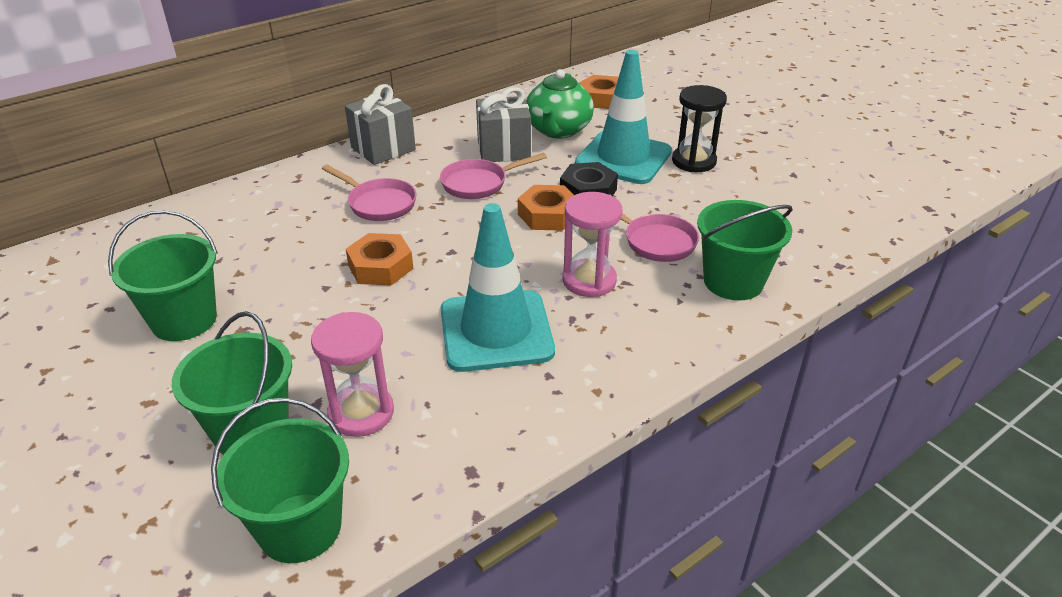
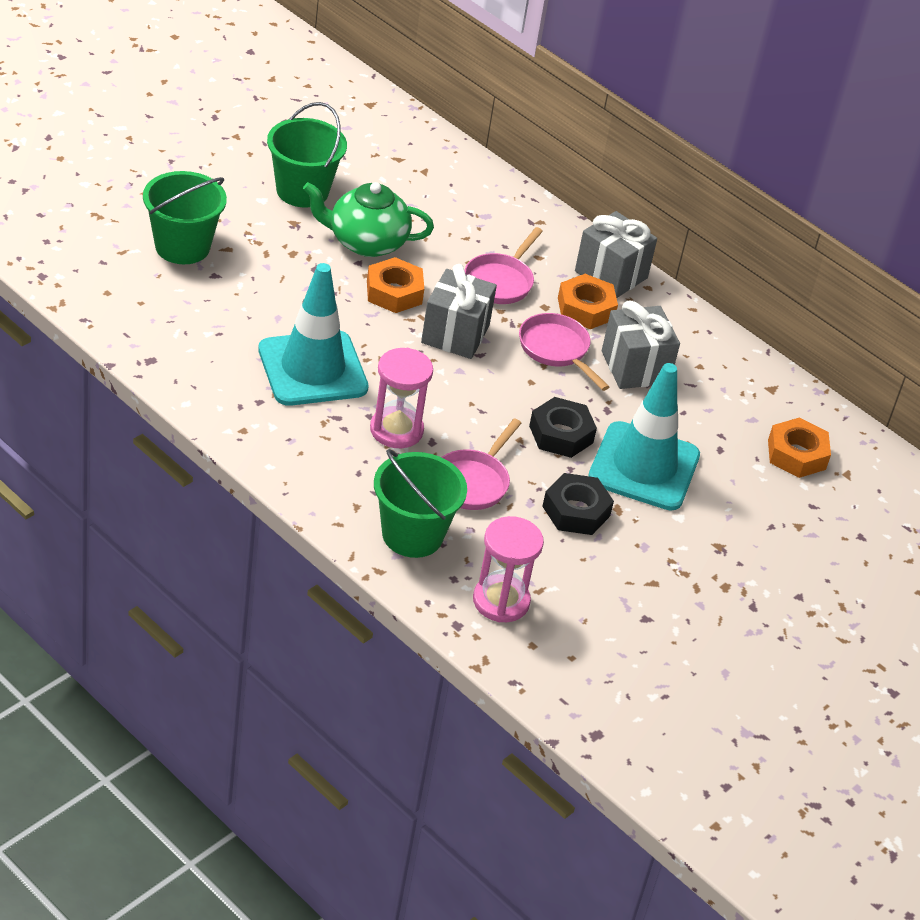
camera: 75 degrees right, 5 degrees up
(300, 527) = (96, 282): green bucket -> none
(361, 413) = (206, 299): pink hourglass -> pink hourglass (501, 601)
(450, 235) = (455, 334): none -> grey gift
(548, 215) = (506, 402): orange nut -> orange nut (586, 308)
(558, 130) = (696, 412): green teapot -> green teapot (366, 242)
(681, 193) = (576, 511): none -> black nut
(693, 161) = (653, 529): black hourglass -> none

